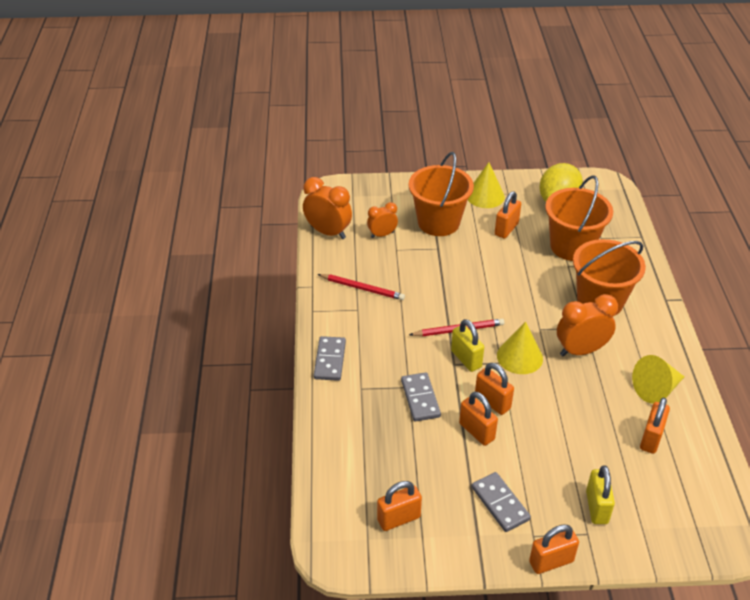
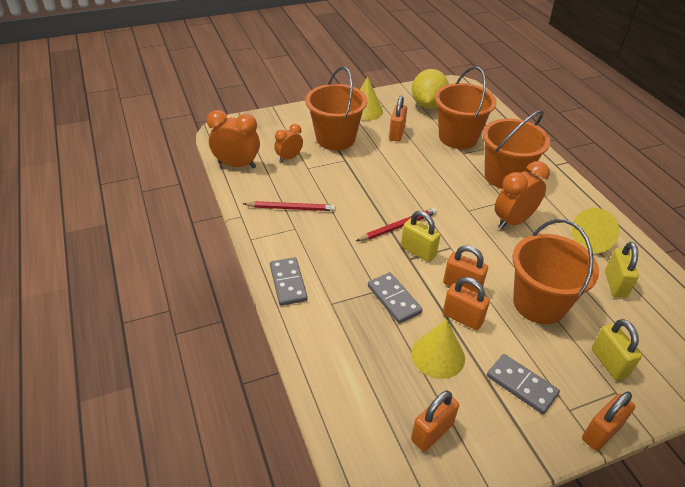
camera: 20 degrees left, 0 degrees up
(519, 357) = (464, 238): yellow cone -> yellow cone (438, 355)
(560, 437) = (539, 303): none -> orange bucket
(651, 438) = (615, 284): orange padlock -> yellow padlock

